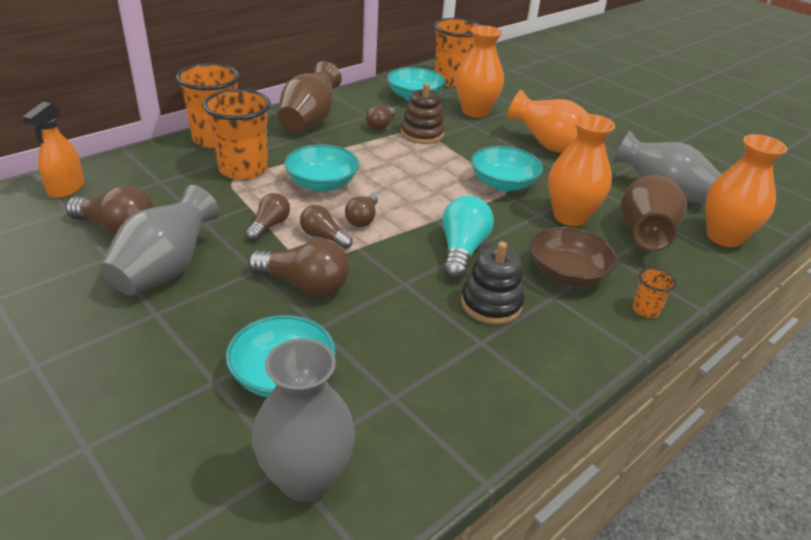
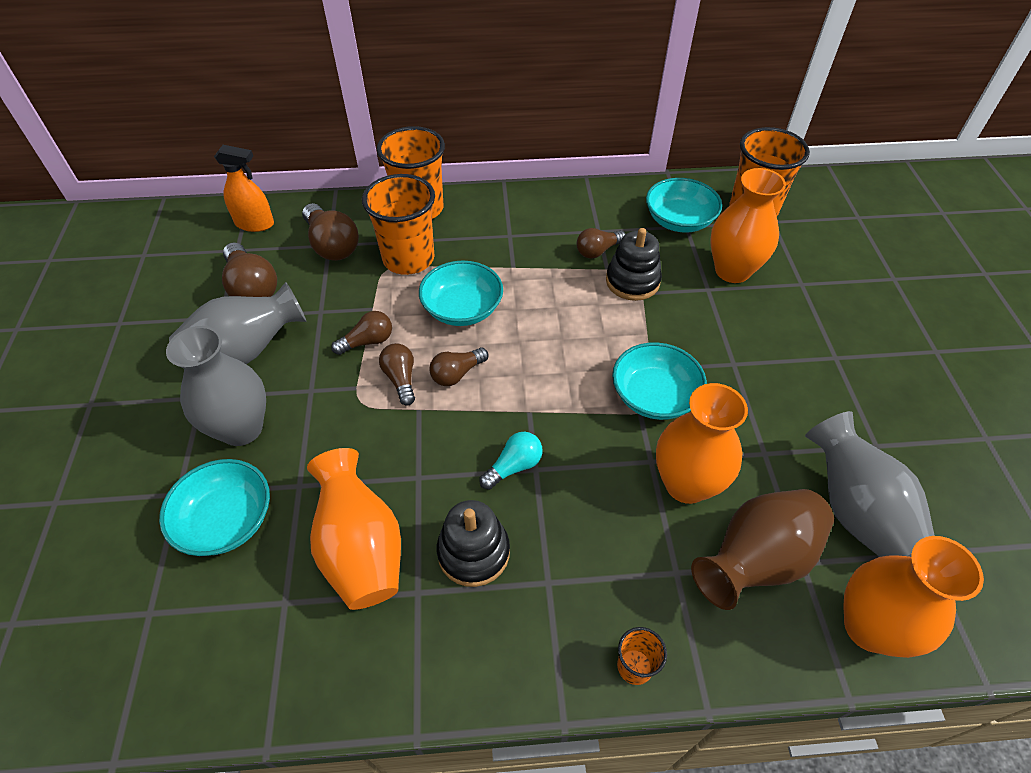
camera: 40 degrees right, 15 degrees up
(66, 189) = (255, 224): orange spray bottle -> orange spray bottle turned 135 degrees counterclockwise
(304, 285) = (332, 429): brown light bulb -> brown light bulb (332, 245)
(305, 478) = (150, 635): grey vase -> grey vase (241, 428)
(309, 121) = (528, 217): brown vase -> none
(422, 134) = (632, 281): brown stacking toy -> black stacking toy
(462, 250) = (514, 466): turquoise light bulb -> turquoise light bulb, size x0.62
(551, 147) = (776, 367): orange vase -> orange vase (361, 549)
(567, 273) = (596, 562): brown bowl -> none

